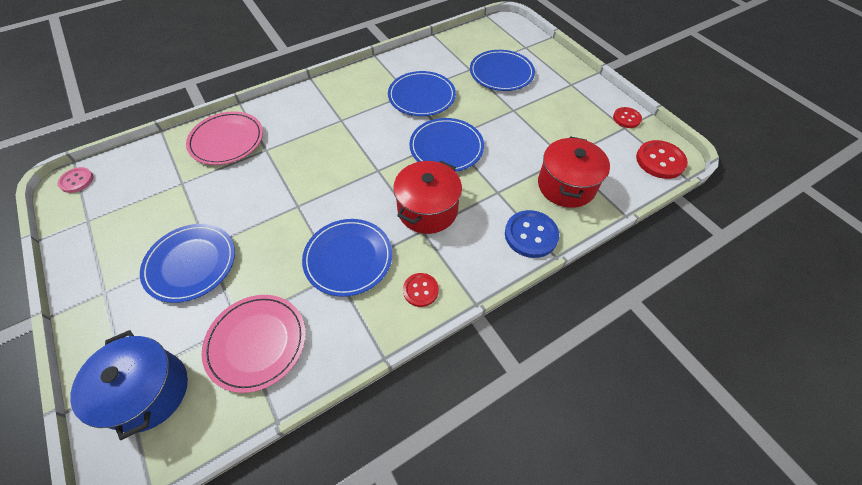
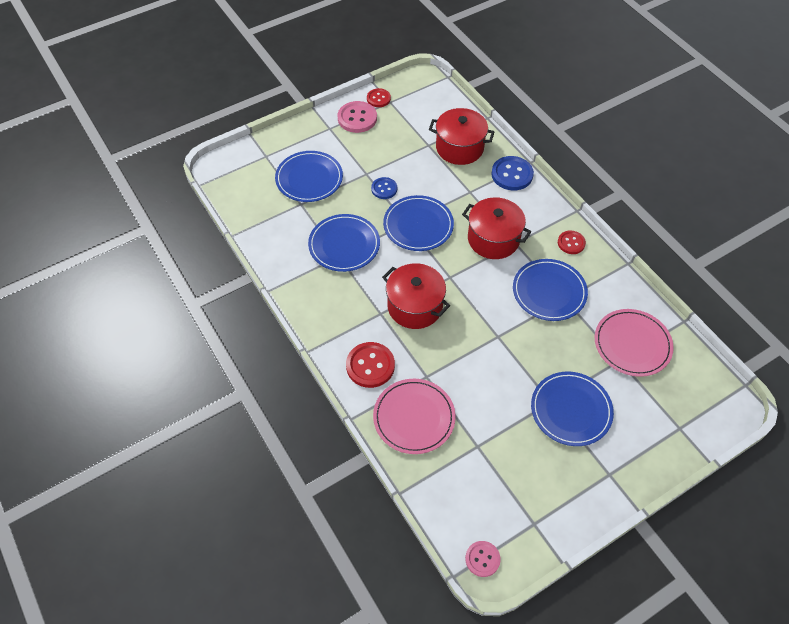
camera: 90 degrees left, 0 degrees up
(148, 391) = (683, 408): blue pot -> none
(345, 143) = (415, 306): none -> red pot
(494, 122) = (384, 189): none -> blue button
(591, 103) = (357, 118): none -> pink button
(660, 161) = (429, 88): red button -> red button (370, 366)

